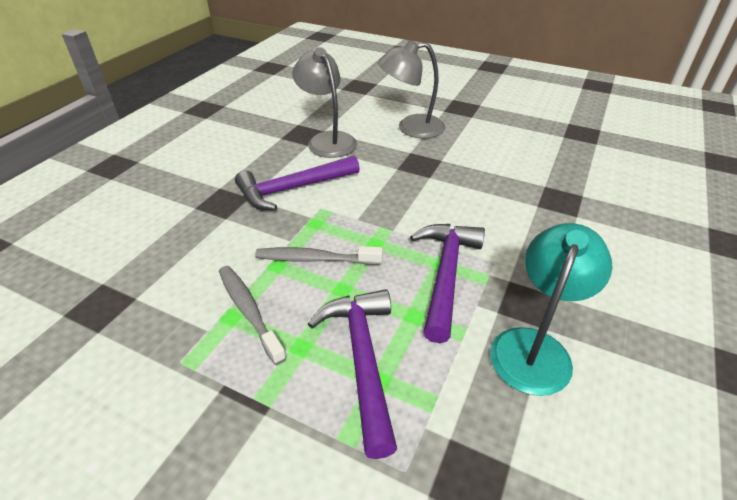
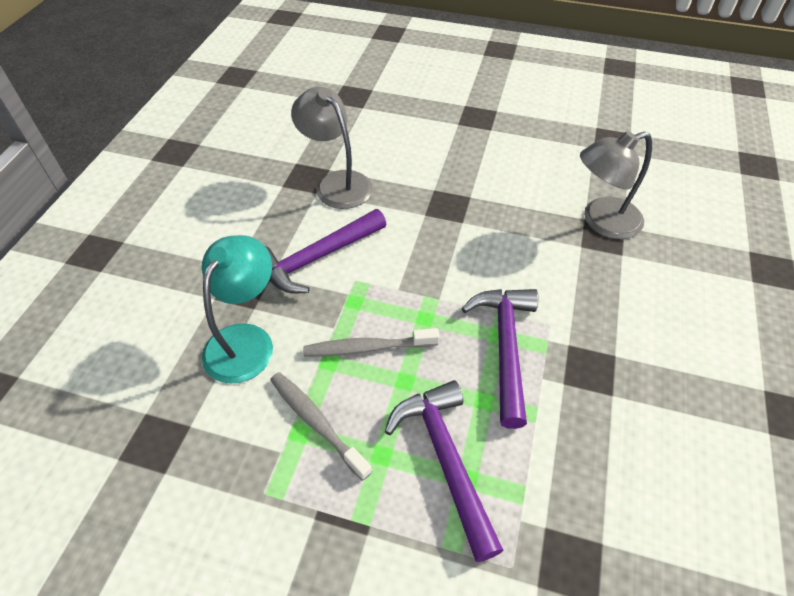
camera: 10 degrees left, 10 degrees up
(411, 128) = (427, 154): grey lamp -> grey lamp (601, 221)
(535, 347) = (605, 418): turquoise lamp -> turquoise lamp (245, 340)

